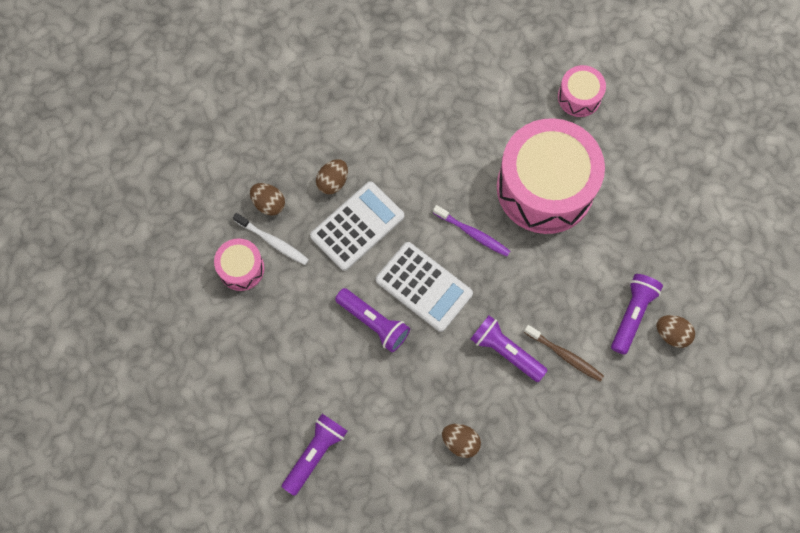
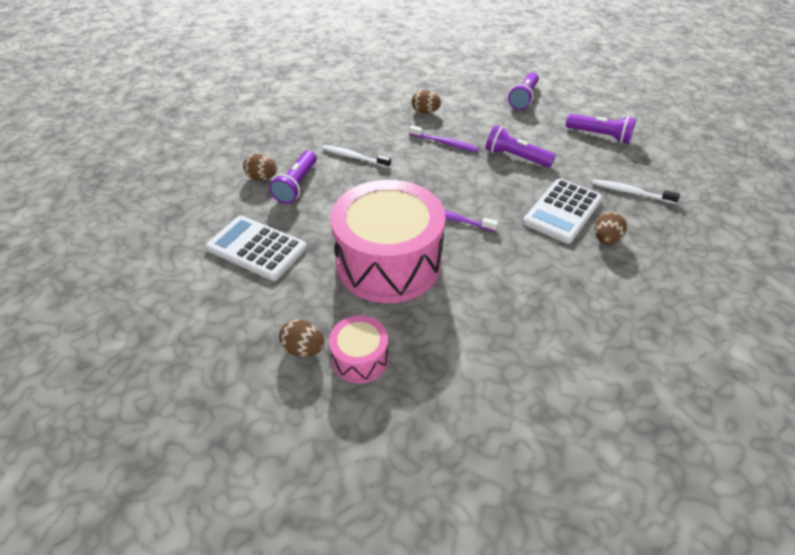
camera: 170 degrees right, 25 degrees down
(241, 268) = (644, 174): pink drum -> none
(269, 204) = (654, 216): brown egg -> brown egg (304, 348)
(424, 287) = (483, 181): white calculator -> white calculator (256, 248)
(451, 365) = (444, 143): none -> purple toothbrush
(506, 351) = (403, 154): purple flashlight -> purple flashlight (599, 136)
(565, 355) = (354, 157): brown toothbrush -> white toothbrush

